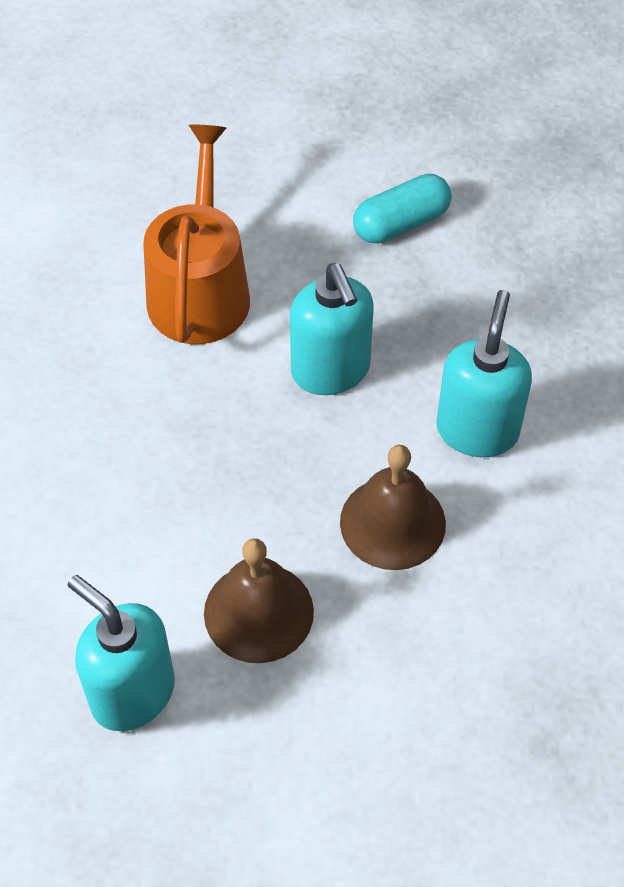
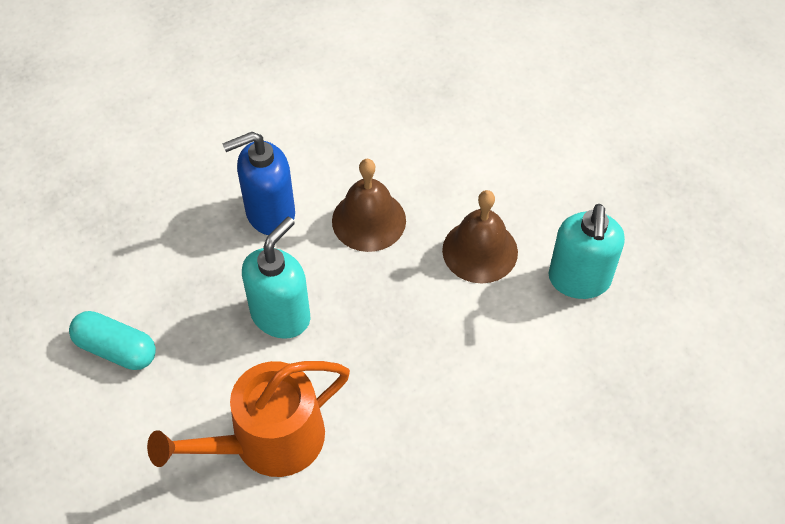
camera: 125 degrees left, 0 degrees up
(477, 430) = (269, 213): turquoise soap dispenser -> blue soap dispenser

